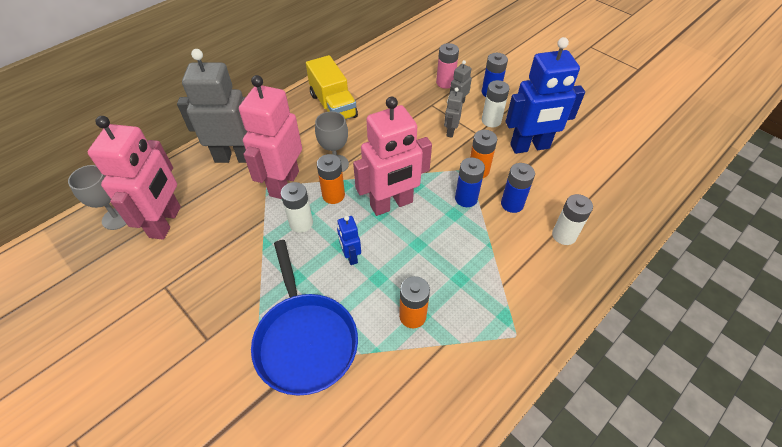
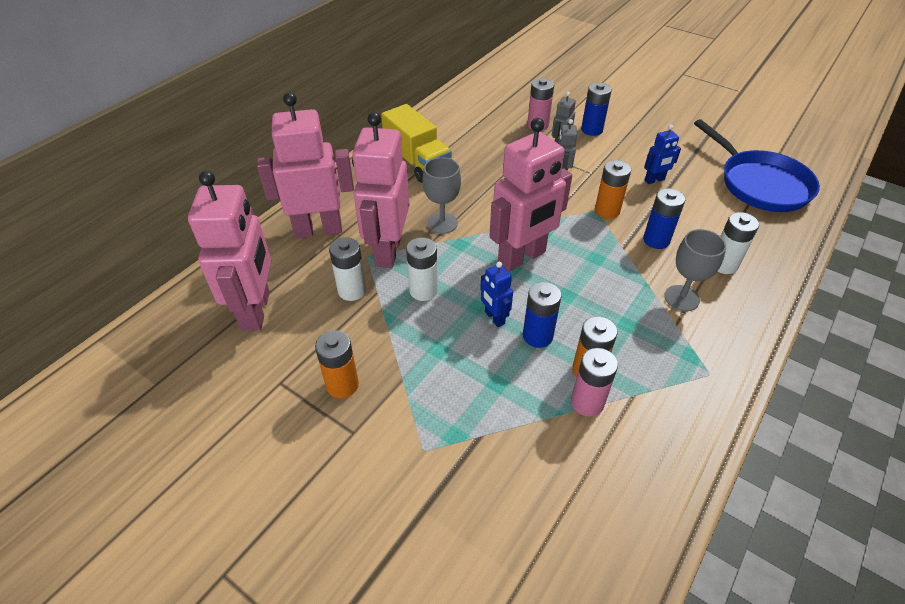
camera: 10 degrees left, 5 degrees down
(117, 218) = (192, 315): grey goblet -> grey goblet (681, 298)
(235, 157) = (318, 230): grey robot -> pink robot
(305, 340) = (472, 415): blue pan -> blue pan (760, 184)
(333, 195) = (451, 256): orange battery -> orange battery (342, 385)
(402, 345) = (587, 402): none -> pink battery
(466, 198) = (603, 241): blue battery -> blue battery (537, 336)
(491, 121) = (602, 158): white battery -> white battery (352, 290)
(530, 147) = (654, 180): blue robot -> blue robot, size x0.46

